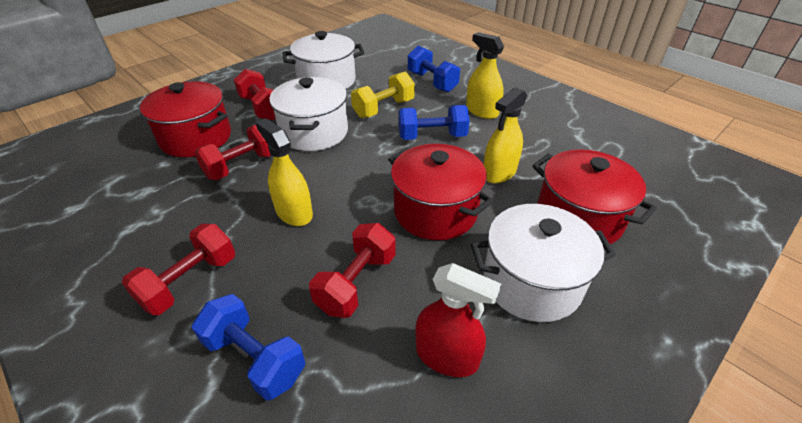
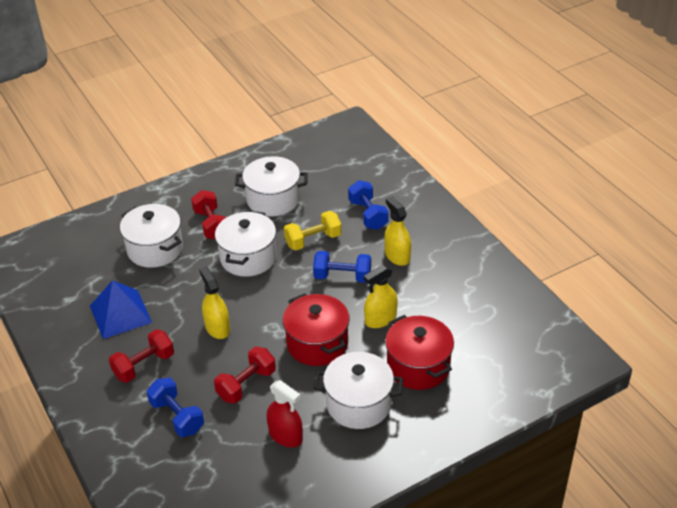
camera: 15 degrees right, 0 degrees up
(151, 215) = (120, 314): none -> blue pyramid
(196, 138) = (155, 249): red pot -> white pot
(242, 165) = (187, 281): red dumbbell -> none

